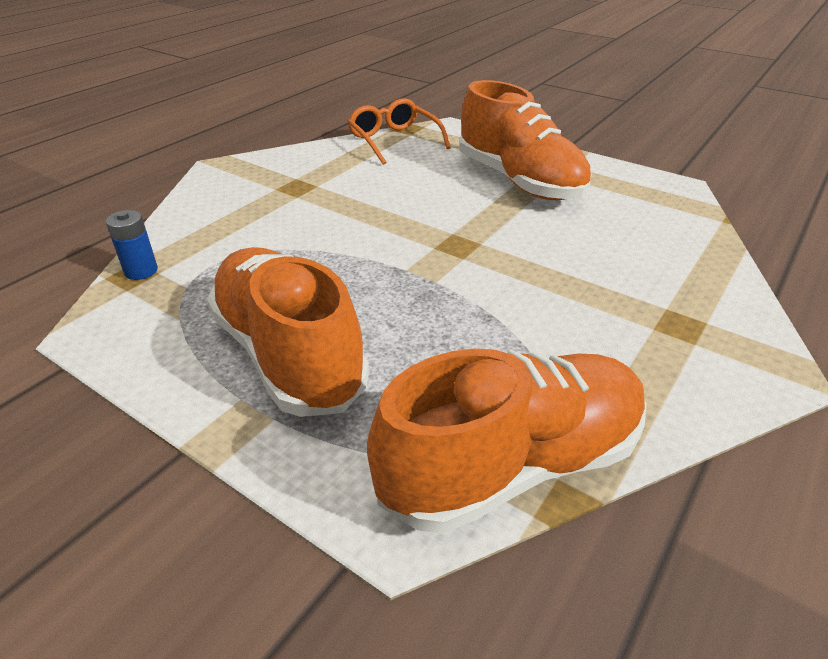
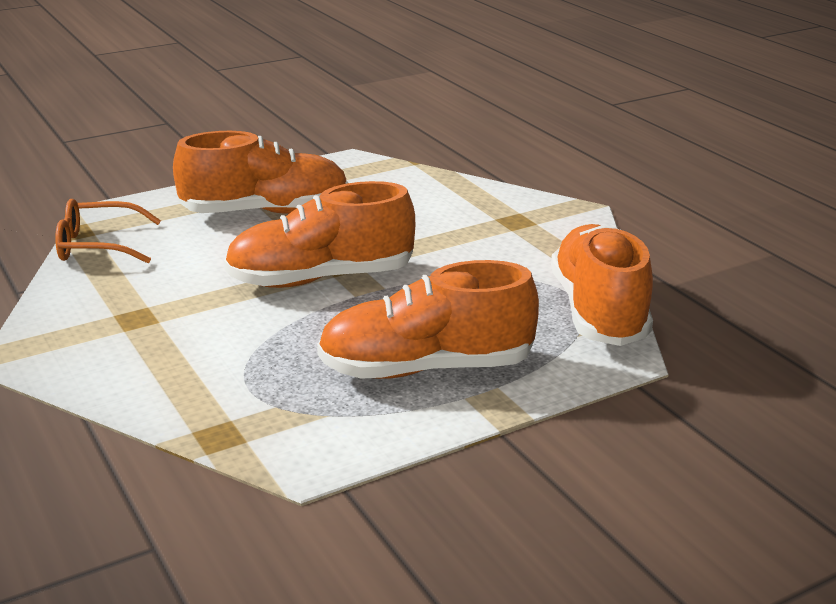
camera: 65 degrees left, 10 degrees down
(141, 271) = (217, 429): blue battery -> none
(423, 242) = (321, 279): none -> orange shoe

